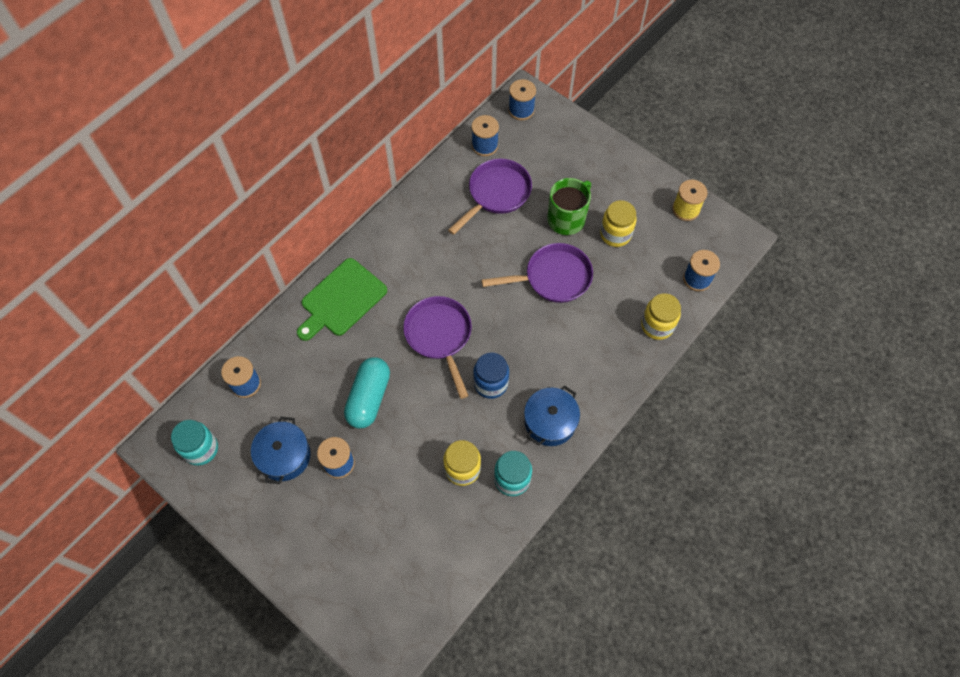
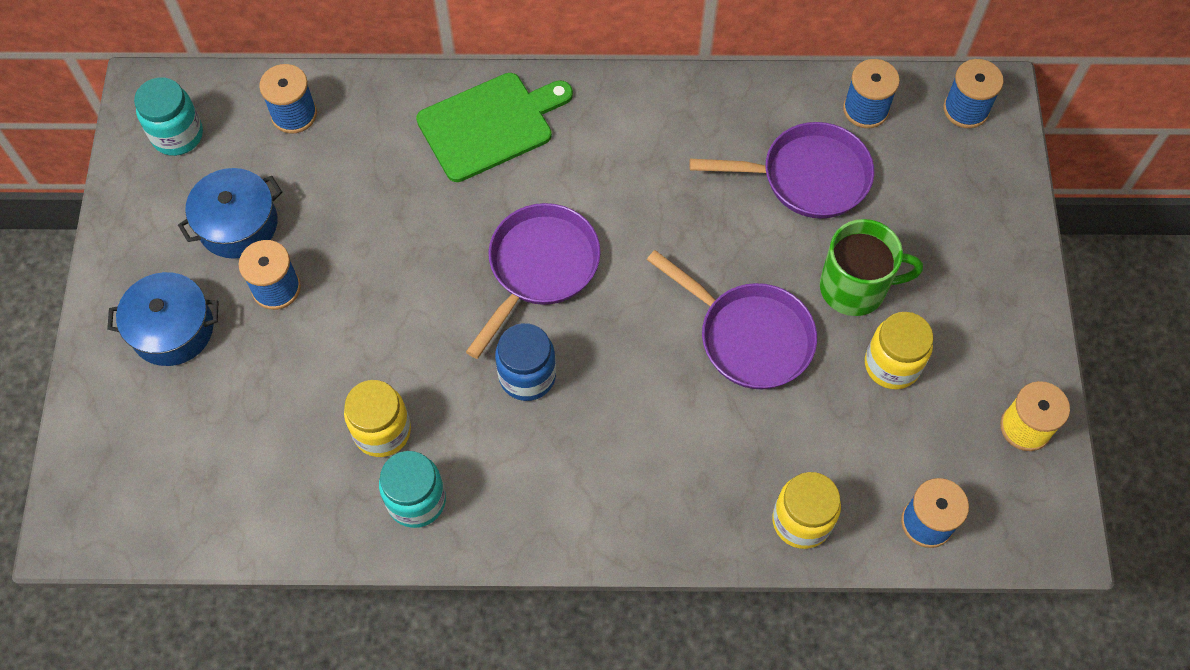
camera: 50 degrees right, 0 degrees up
(341, 300) = (490, 124): green cutting board -> green cutting board turned 150 degrees clockwise
(369, 398) = (387, 255): turquoise capsule -> none
(550, 422) = (535, 487): blue pot -> blue pot (172, 329)

